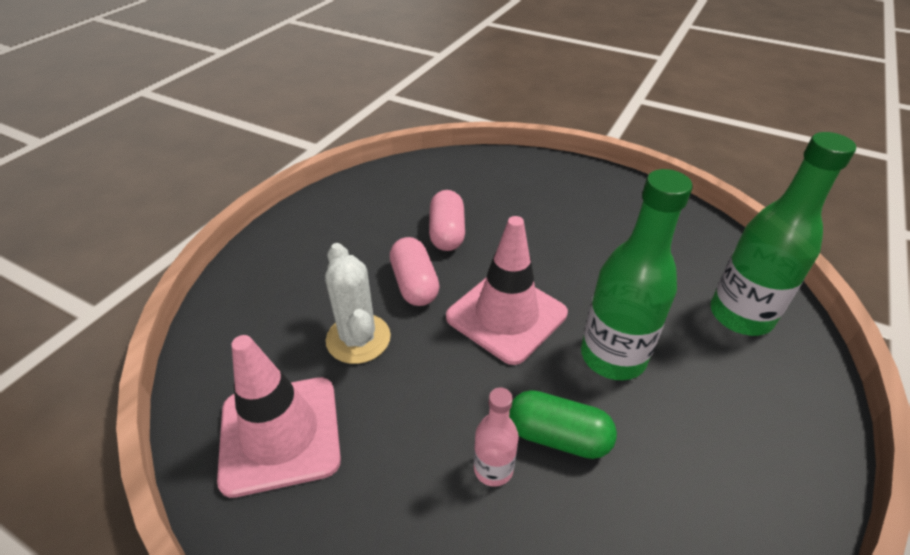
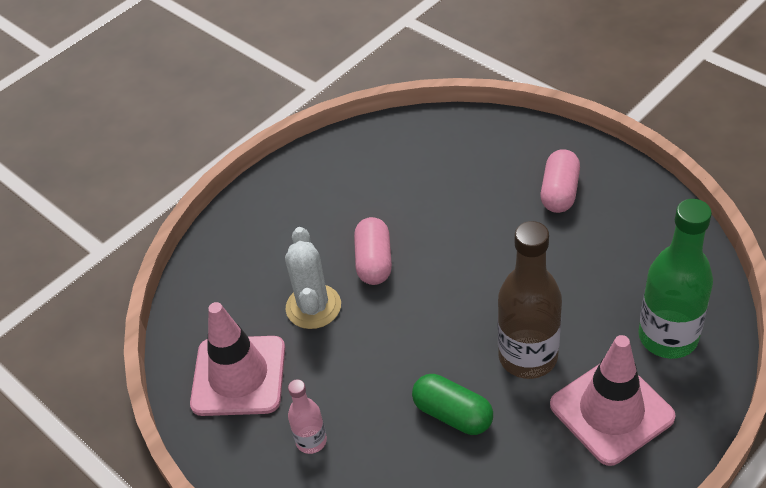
camera: 20 degrees right, 5 degrees up
(447, 233) = (419, 211): pink capsule -> pink capsule (559, 192)
(493, 469) = (393, 429): pink bottle -> pink bottle (311, 441)
(506, 315) = (447, 304): pink traffic cone -> pink traffic cone (611, 411)
(613, 356) = (528, 356): green bottle -> brown bottle

